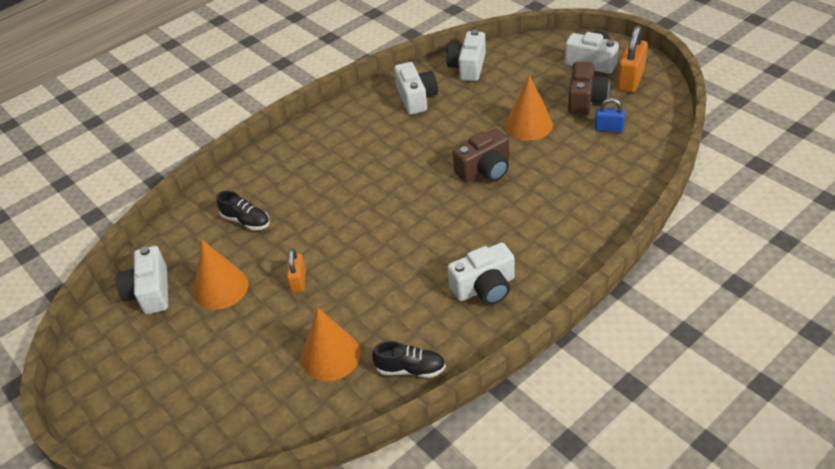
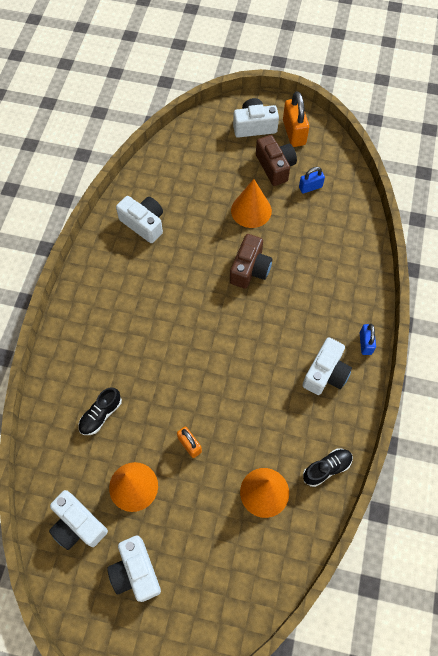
camera: 40 degrees left, 20 degrees up
(246, 221) = (101, 415): black shoe -> black shoe turned 135 degrees clockwise
(468, 67) = (161, 172): white camera -> white camera (136, 572)
(552, 281) = (365, 343): none -> blue padlock

